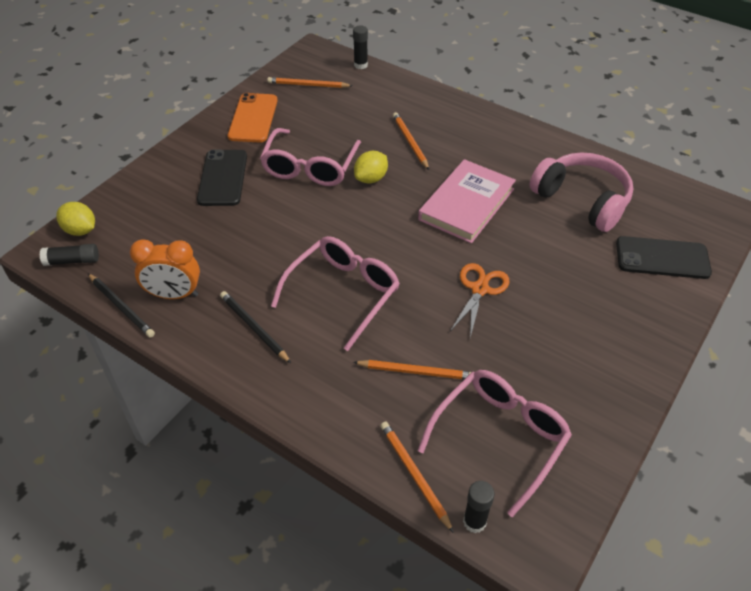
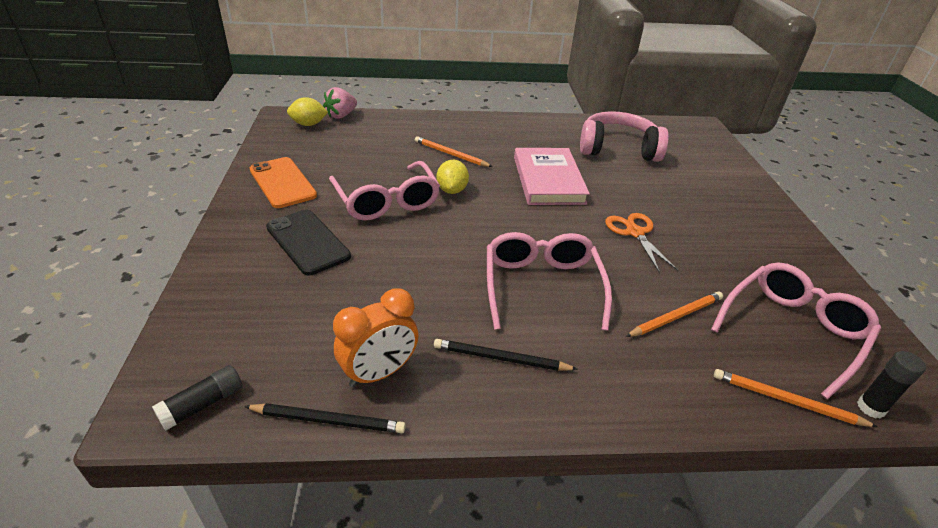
camera: 40 degrees left, 10 degrees down
(80, 230) = (179, 365): yellow lemon -> yellow lemon (308, 124)
(308, 85) = (309, 142): orange pencil -> none
(360, 65) = (341, 115): black glue stick -> pink strawberry
(500, 437) = (792, 330): pink glasses -> pink glasses turned 45 degrees clockwise
(662, 258) = (708, 164): black phone -> none

